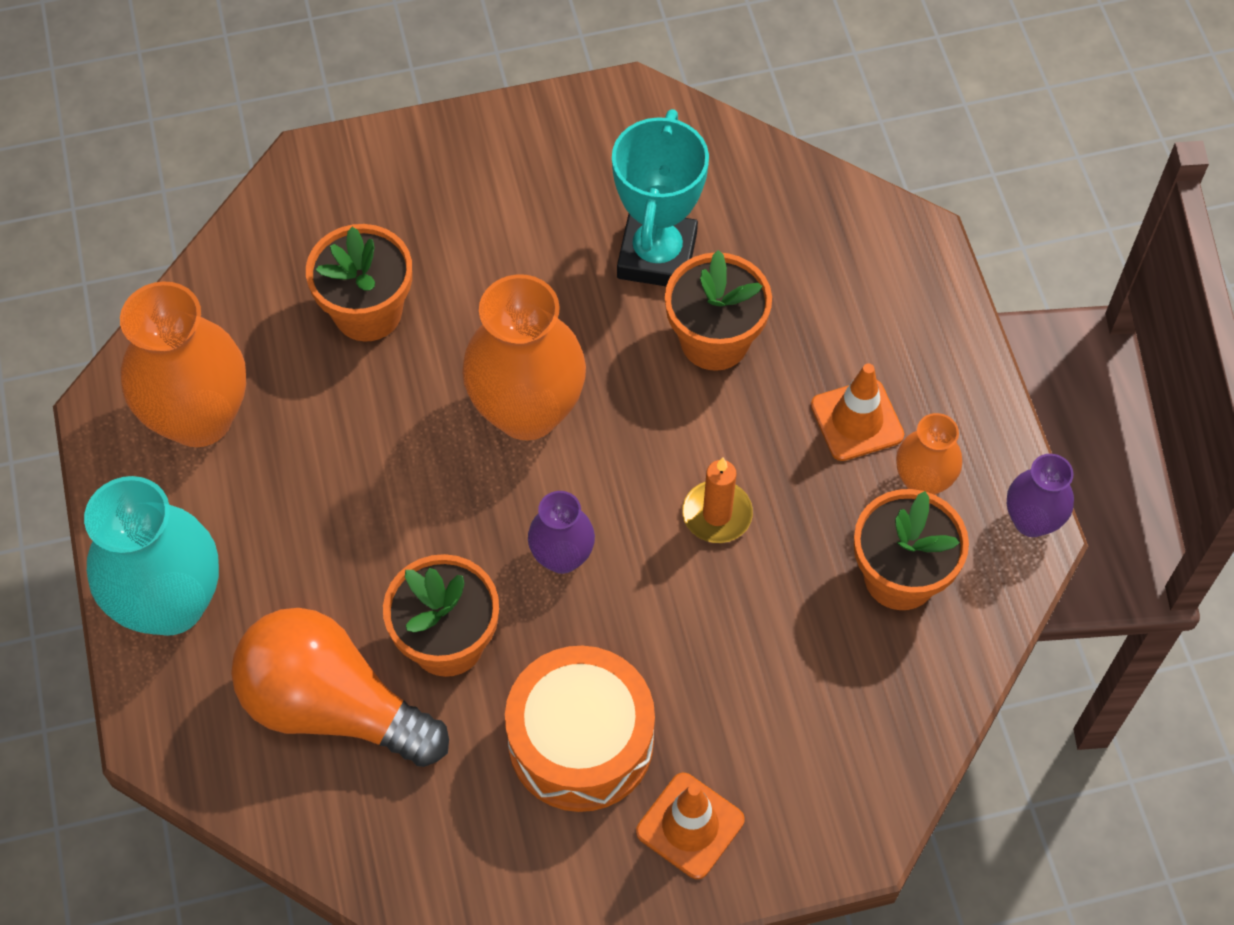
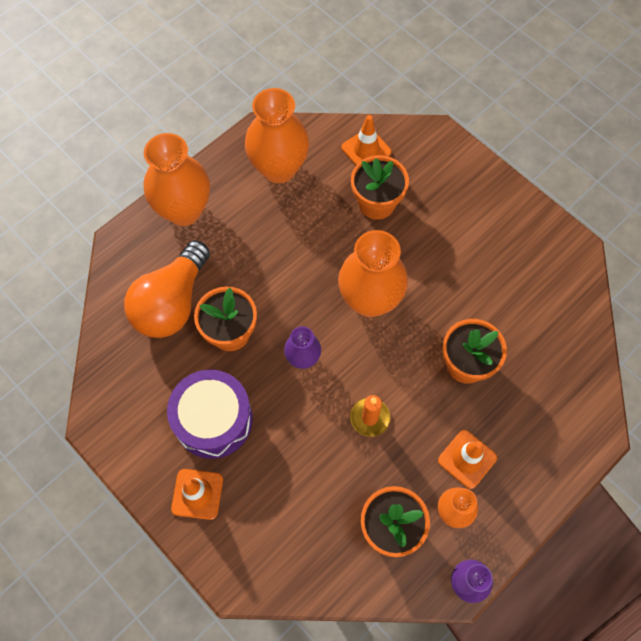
camera: 60 degrees right, 5 degrees up
(171, 603) = (184, 210): turquoise vase -> orange vase
(261, 275) = (366, 150): none -> orange traffic cone
(333, 706) = (172, 303): orange light bulb -> orange light bulb turned 150 degrees counterclockwise
(581, 741) = (213, 419): orange drum -> purple drum
(657, 255) = (495, 311): turquoise trophy -> none

